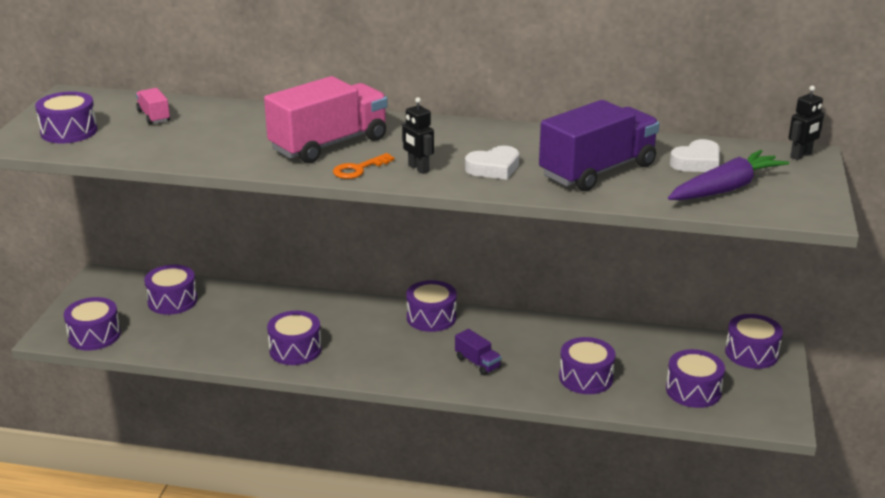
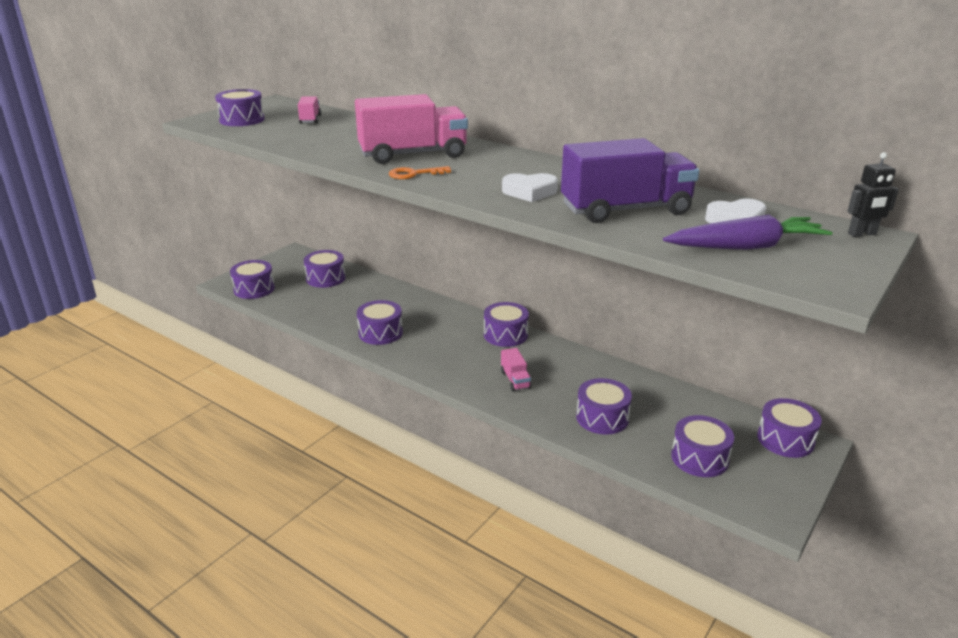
camera: 25 degrees right, 0 degrees up
(418, 168) = (463, 181): black robot -> none
(477, 363) = (515, 380): purple truck -> pink truck

